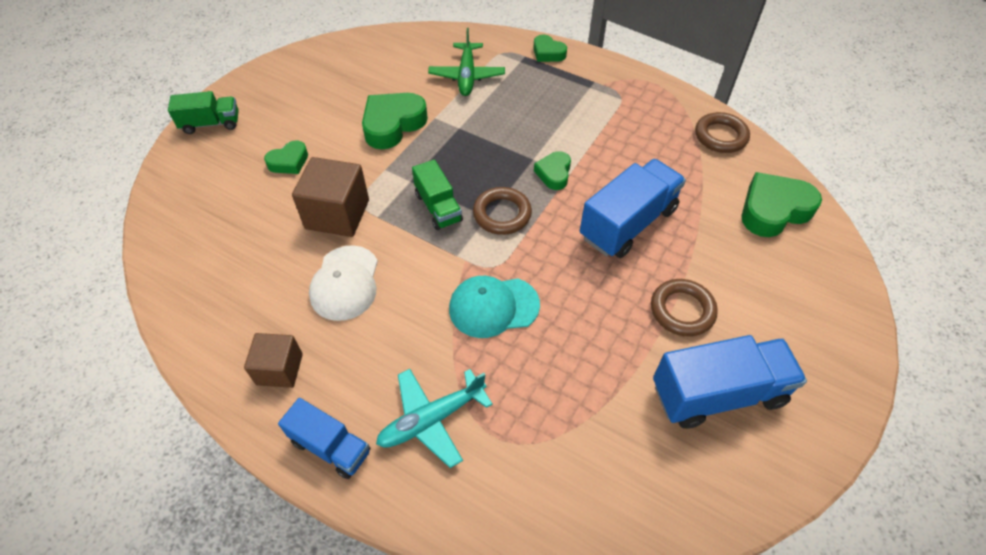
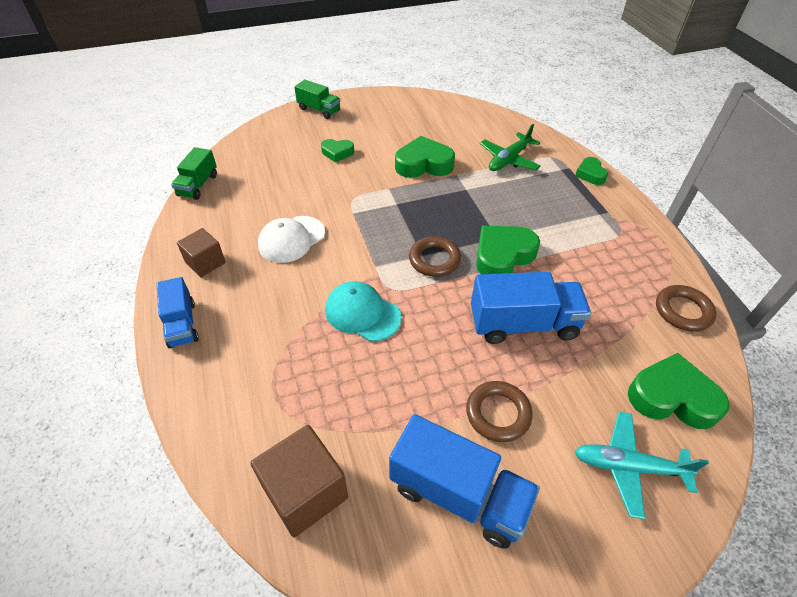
camera: 40 degrees right, 5 degrees down
(337, 214) = (331, 198): brown cube -> brown cube (305, 492)
(431, 419) = (249, 352): turquoise plane -> turquoise plane (628, 466)
(438, 207) = (396, 230): green truck -> green truck (198, 185)
(554, 173) = (503, 256): green heart -> green heart, size x1.75

